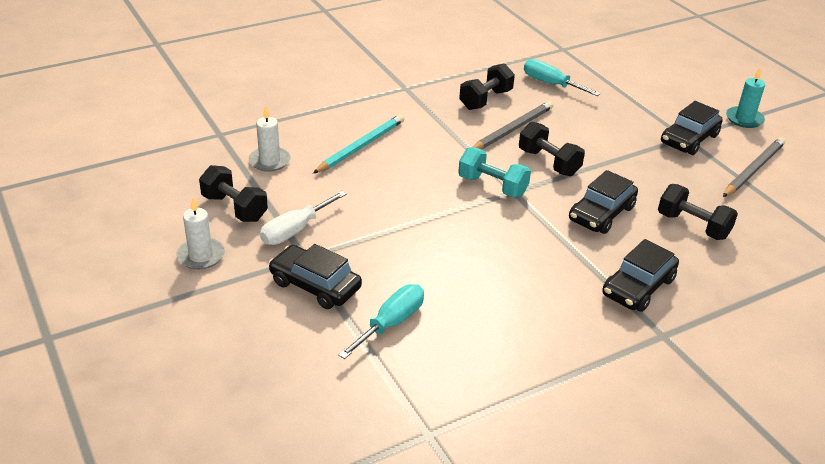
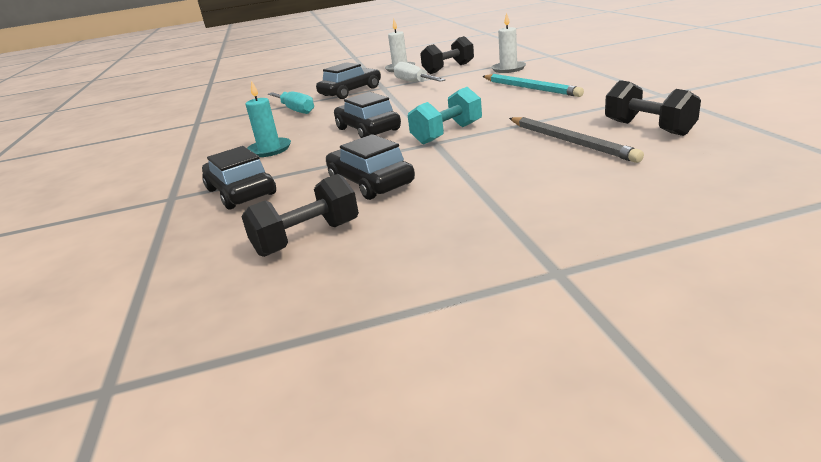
camera: 110 degrees right, 10 degrees down
(549, 162) = (488, 159): black dumbbell -> none
(551, 84) = (726, 166): turquoise screwdriver -> none
(689, 139) = (549, 275): black car -> black car (368, 129)
(744, 119) = (664, 387): turquoise candle -> turquoise candle (269, 150)
(753, 169) = (424, 338): grey pencil -> none

